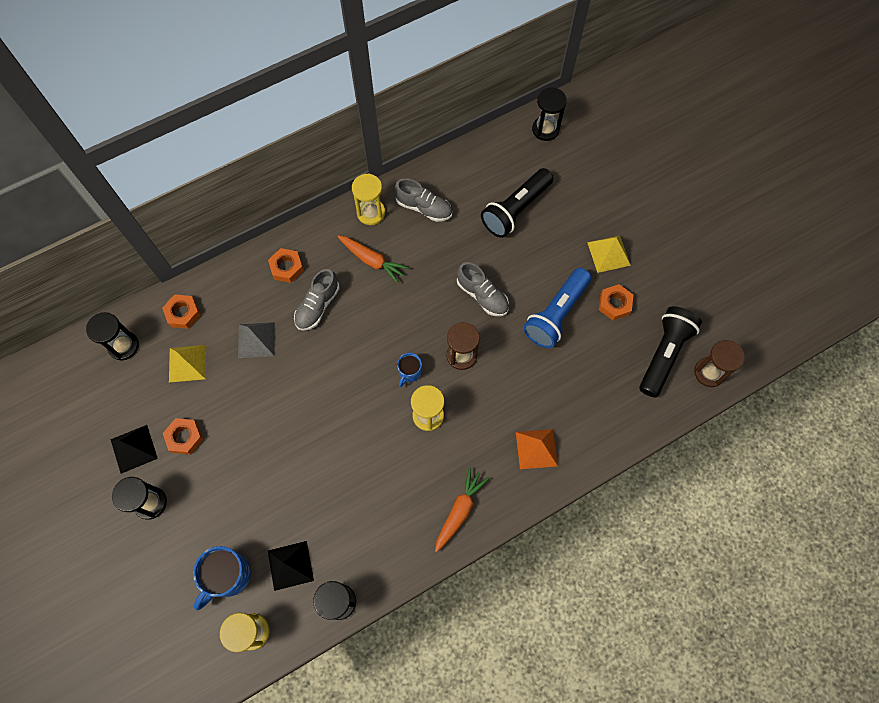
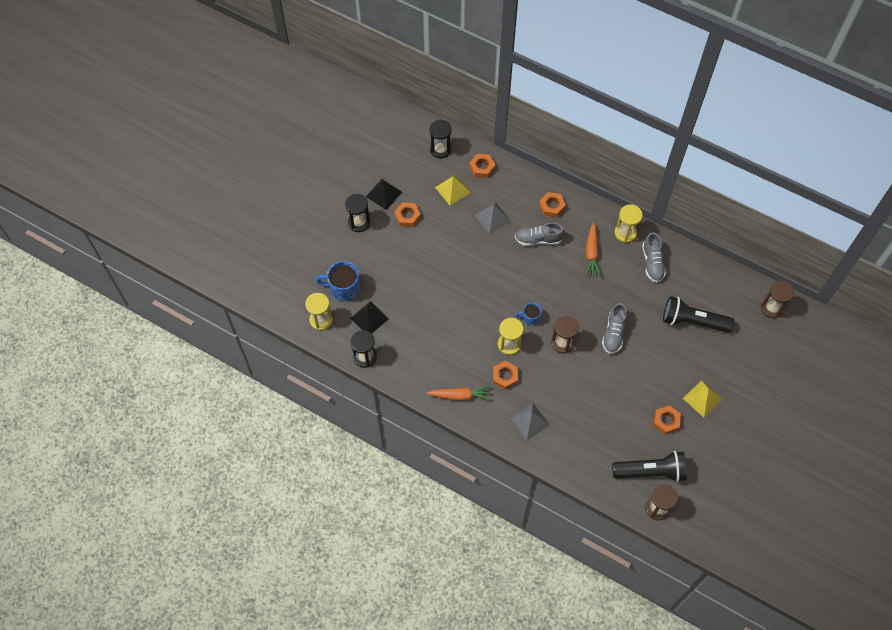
camera: 60 degrees right, 5 degrees down
(465, 444) = (505, 376): none -> orange nut
(536, 449) = (529, 421): orange pyramid -> grey pyramid
(545, 129) = (772, 308): black hourglass -> brown hourglass
(556, 314) = (632, 387): blue flashlight -> none

